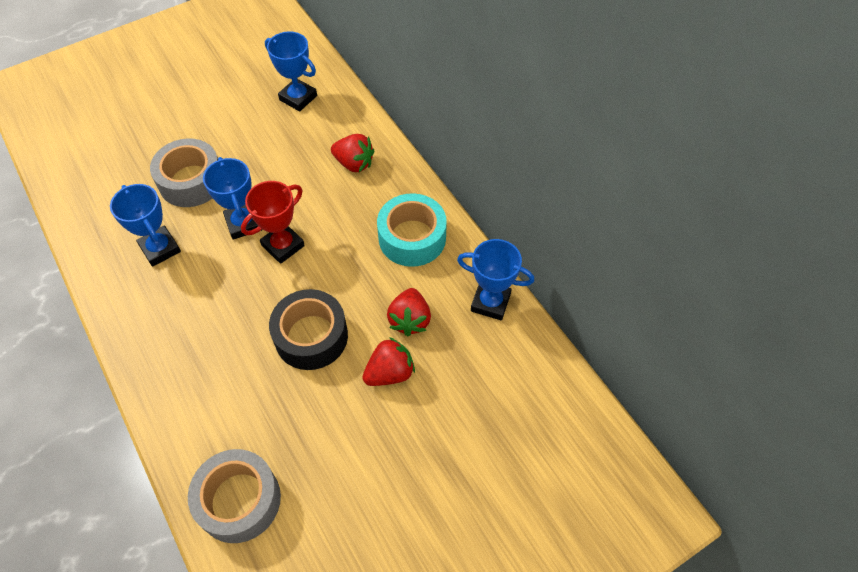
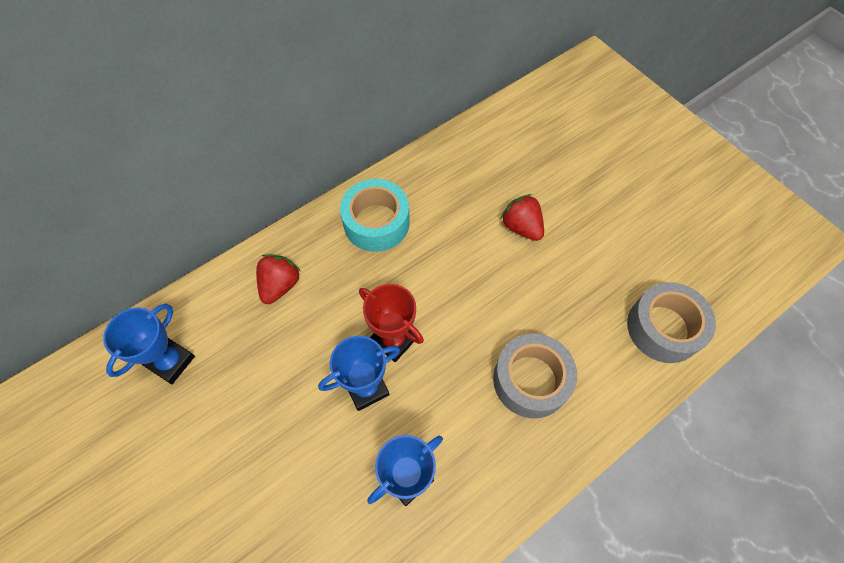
camera: 95 degrees left, 5 degrees up
(191, 181) = (304, 466): grey tape -> grey tape (531, 380)
(311, 336) = (496, 295): black tape -> none
(409, 320) = (467, 217): red strawberry -> none
(490, 302) = (441, 159): blue trophy -> none

